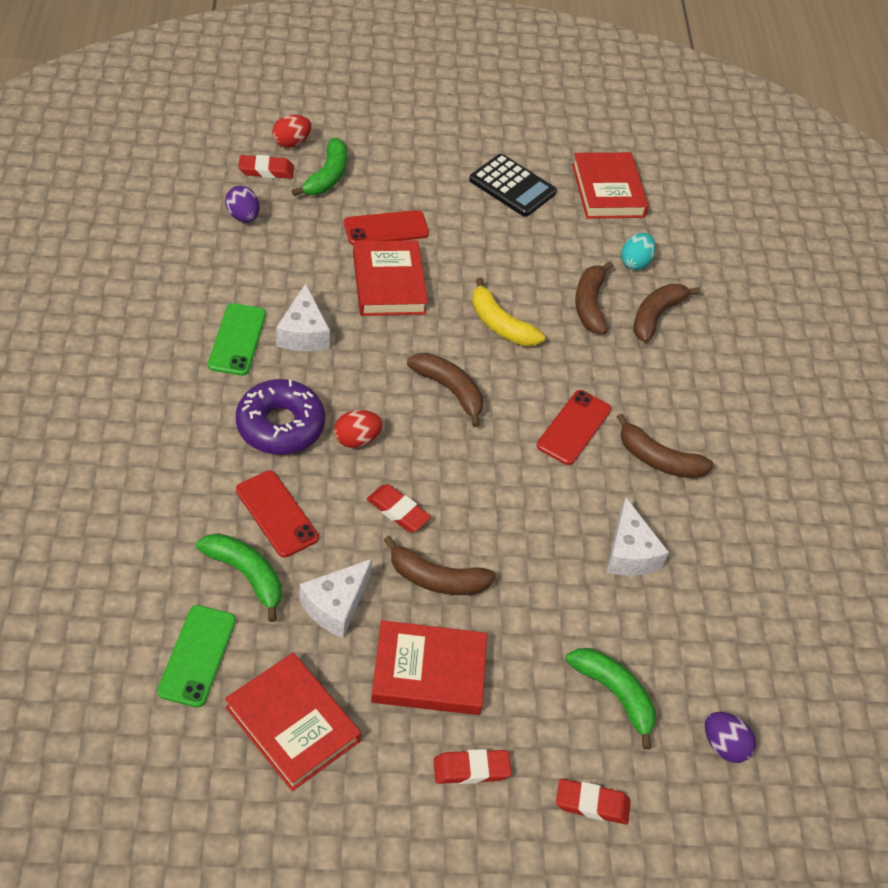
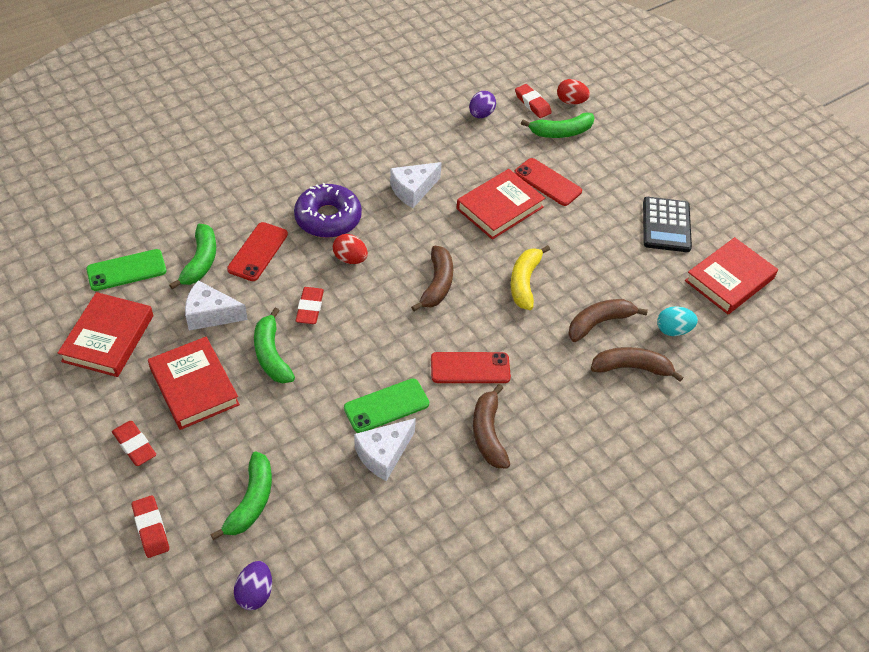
camera: 60 degrees right, 0 degrees up
(237, 339) = (377, 164): green phone -> green phone (386, 406)
(436, 578) = (271, 354): brown banana -> green banana

